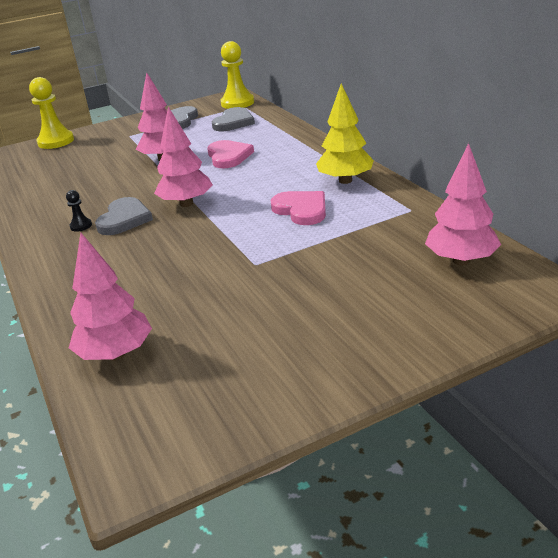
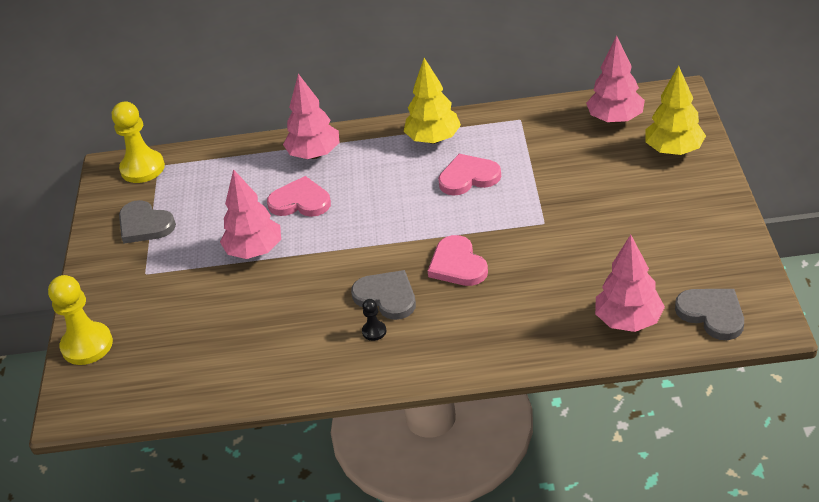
camera: 65 degrees left, 10 degrees up
(175, 238) = (457, 265): none -> pink heart
(186, 203) = (390, 248): pink tree -> pink tree (314, 154)
(233, 122) = (203, 182): grey heart -> grey heart (712, 314)
(436, 313) = (674, 150): none -> yellow tree

